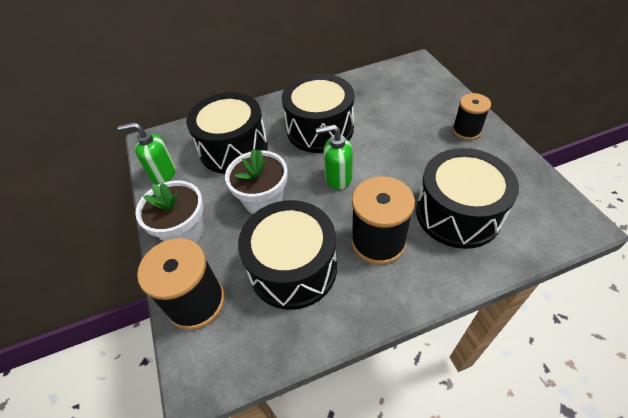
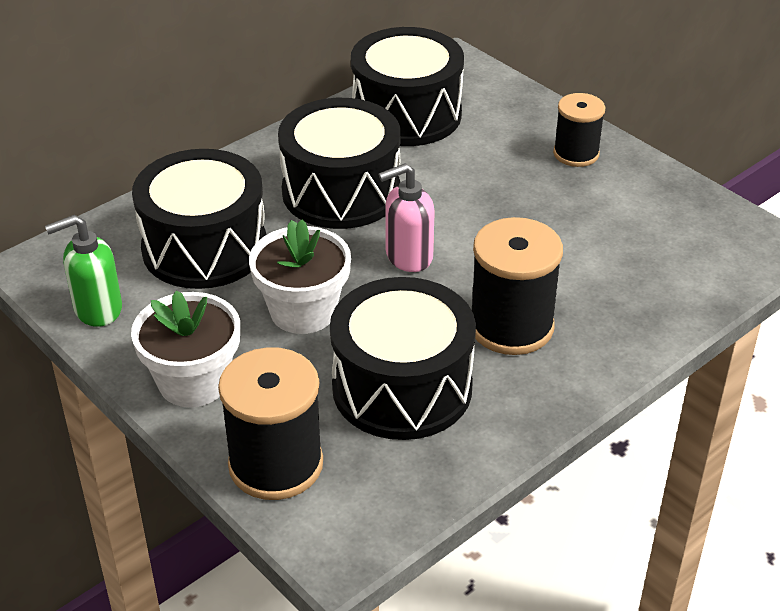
camera: 25 degrees left, 10 degrees down
(338, 178) = (408, 256): green soap dispenser -> pink soap dispenser
(458, 213) = (608, 267): black drum -> black drum (406, 114)

